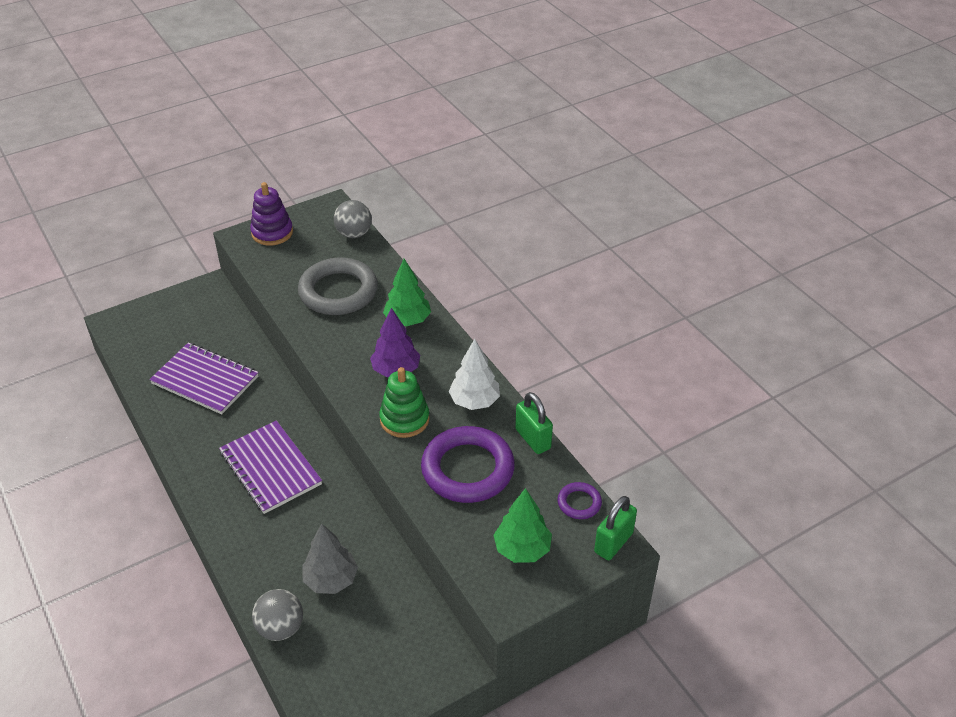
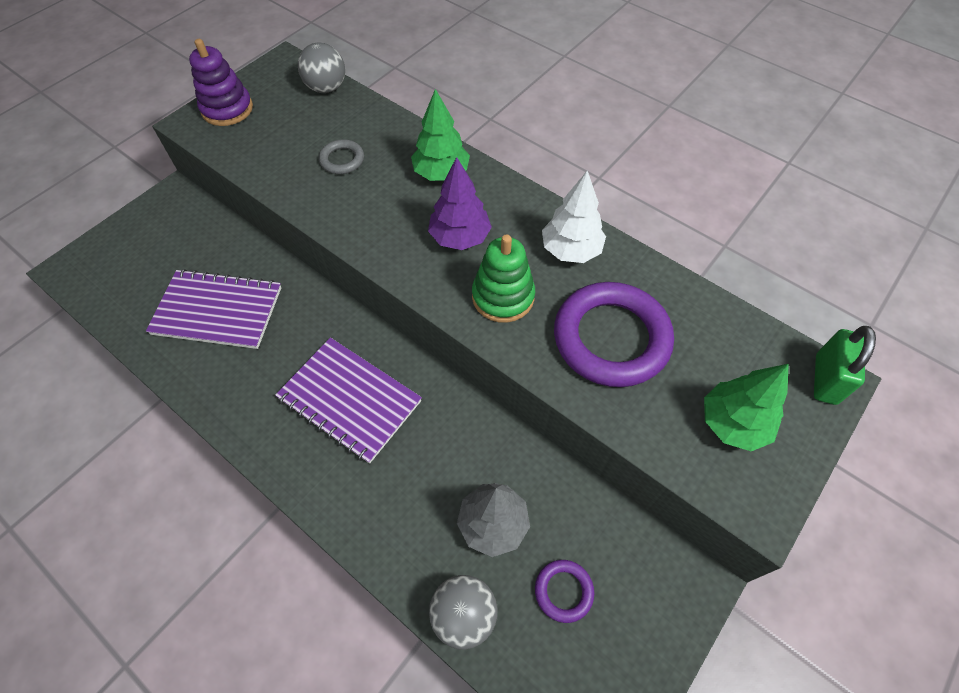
camera: 20 degrees left, 15 degrees up
(338, 291) = (342, 160): grey ring -> grey ring, size x0.46
(533, 439) = (661, 277): green padlock -> none
(579, 503) = (758, 341): purple ring -> purple ring (563, 591)

